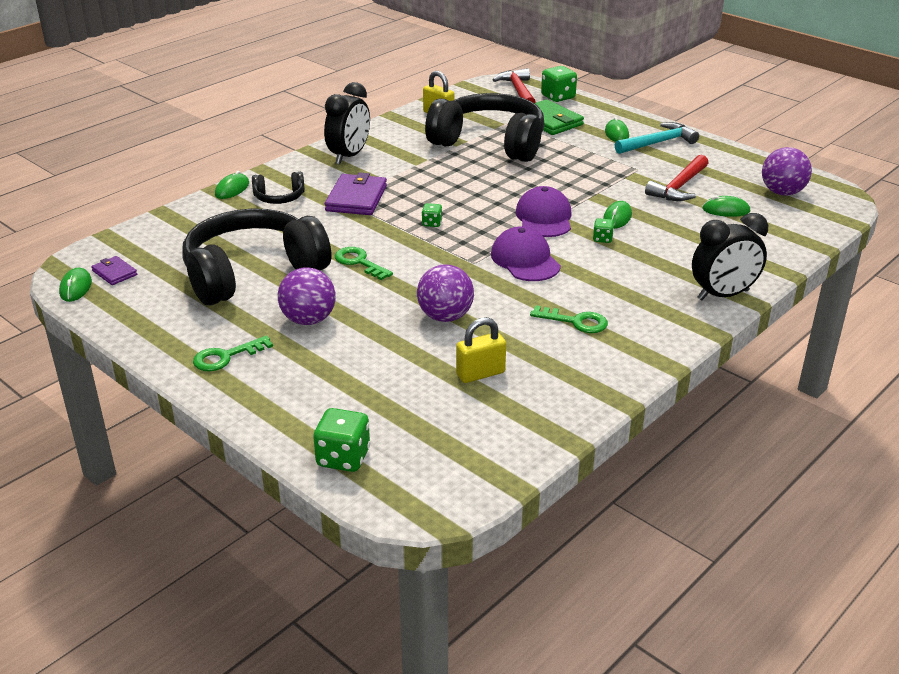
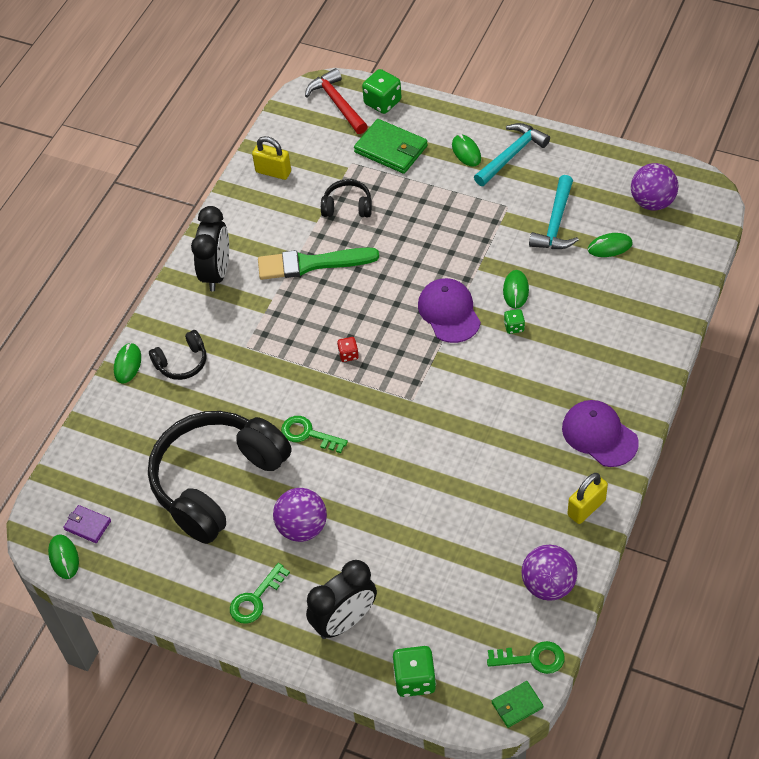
camera: 15 degrees left, 20 degrees up
(356, 198) = (258, 339): purple wallet -> none
(432, 223) = (348, 355): green dice -> red dice
(435, 167) = (311, 264): none -> green brush
(443, 510) = (517, 705): none -> green wallet
(445, 316) = (419, 482): purple ball -> purple ball (548, 585)
(480, 374) = (481, 544): yellow padlock -> yellow padlock (586, 508)
(490, 143) = (347, 206): black headphones -> black headphones, size x0.43
(525, 260) = (457, 380): purple cap -> purple cap (599, 435)
(575, 321) = (533, 451): green key -> green key (532, 659)
(679, 187) = (556, 223): red hammer -> turquoise hammer
(723, 295) = (645, 373): black clock -> black clock (345, 621)

